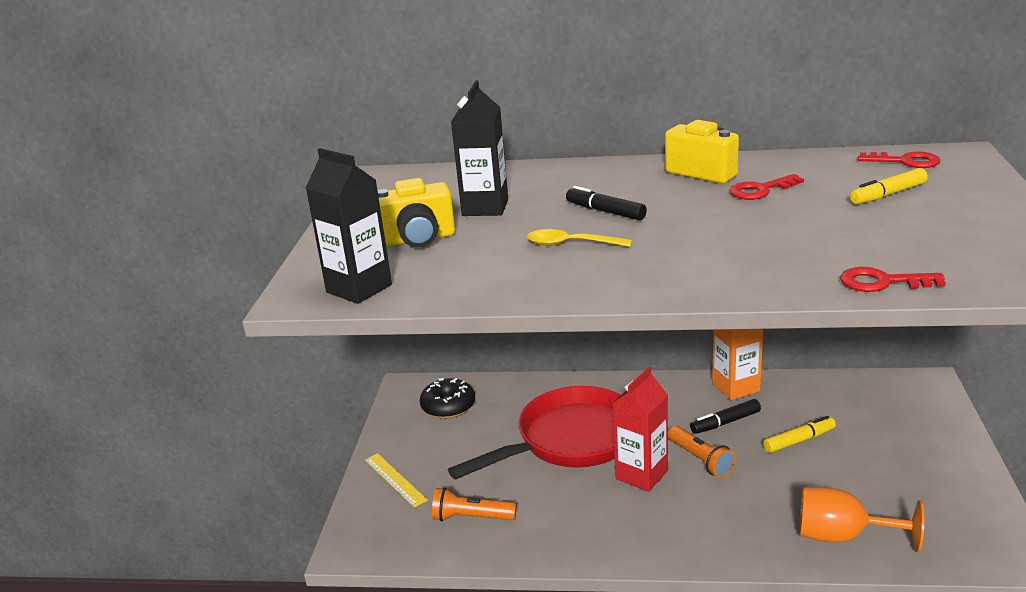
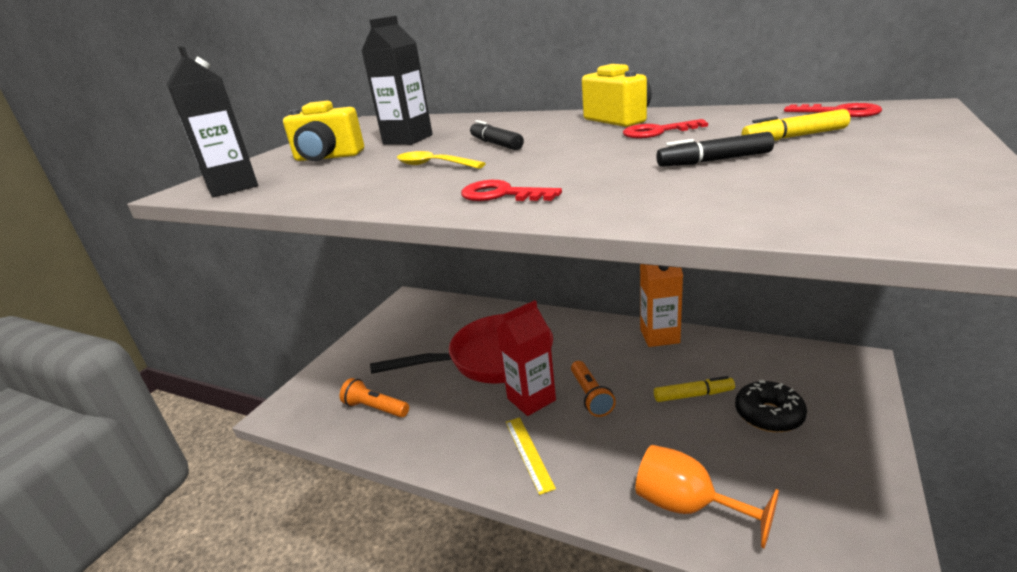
camera: 20 degrees right, 0 degrees up
(395, 479) = (347, 365): yellow ruler -> yellow ruler (528, 453)
(448, 406) = (424, 316): black donut -> black donut (769, 415)
(725, 422) = (632, 366): black marker -> black marker (714, 161)
(882, 282) = (709, 214): red key -> red key (501, 194)

